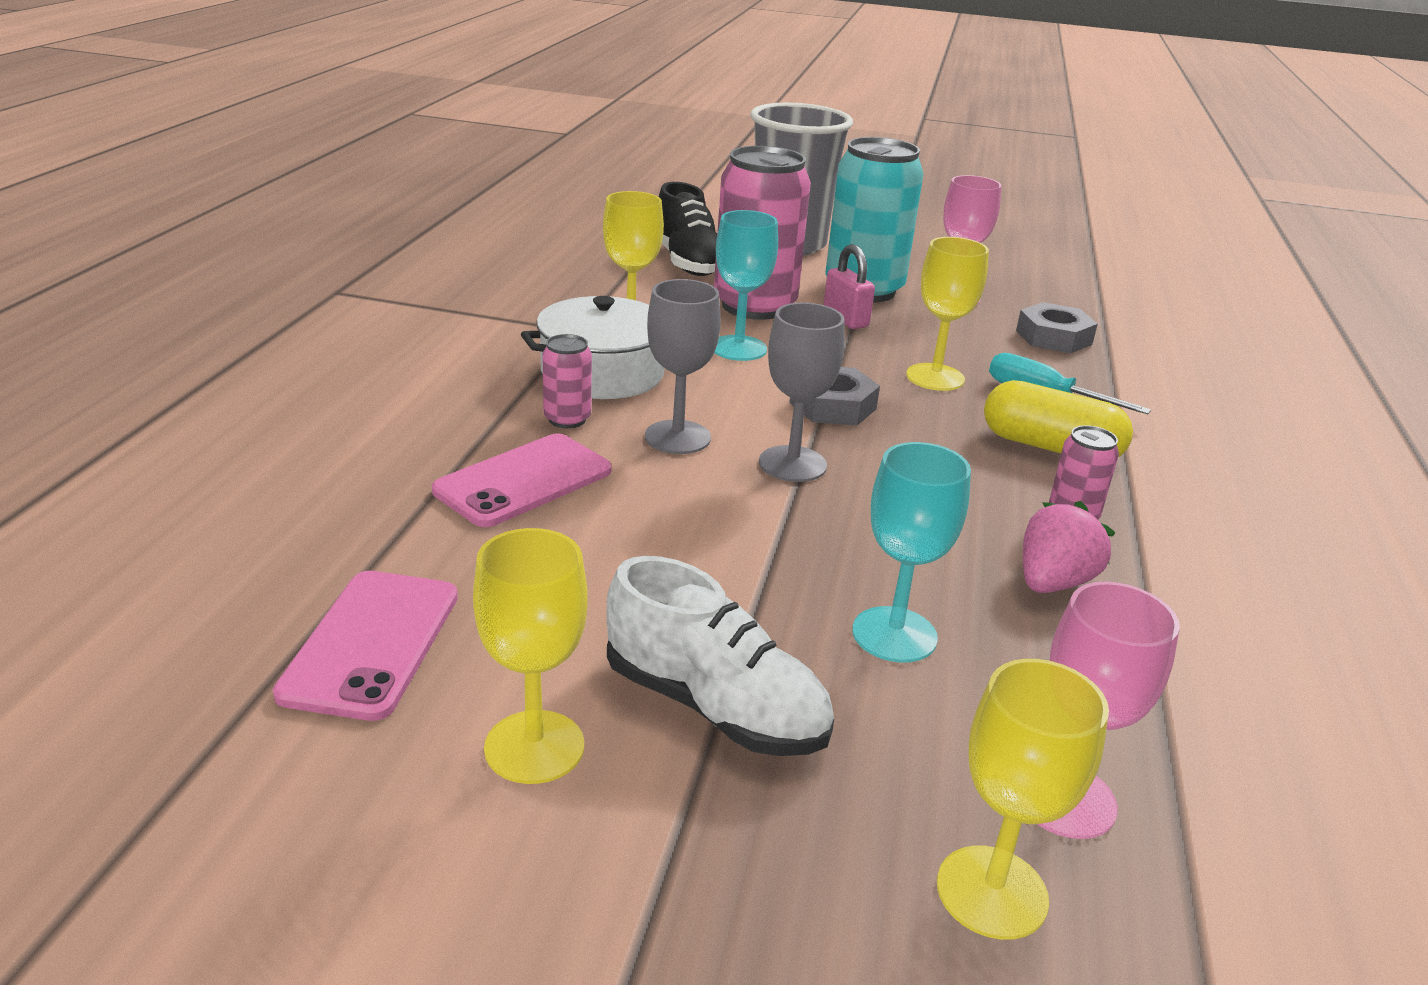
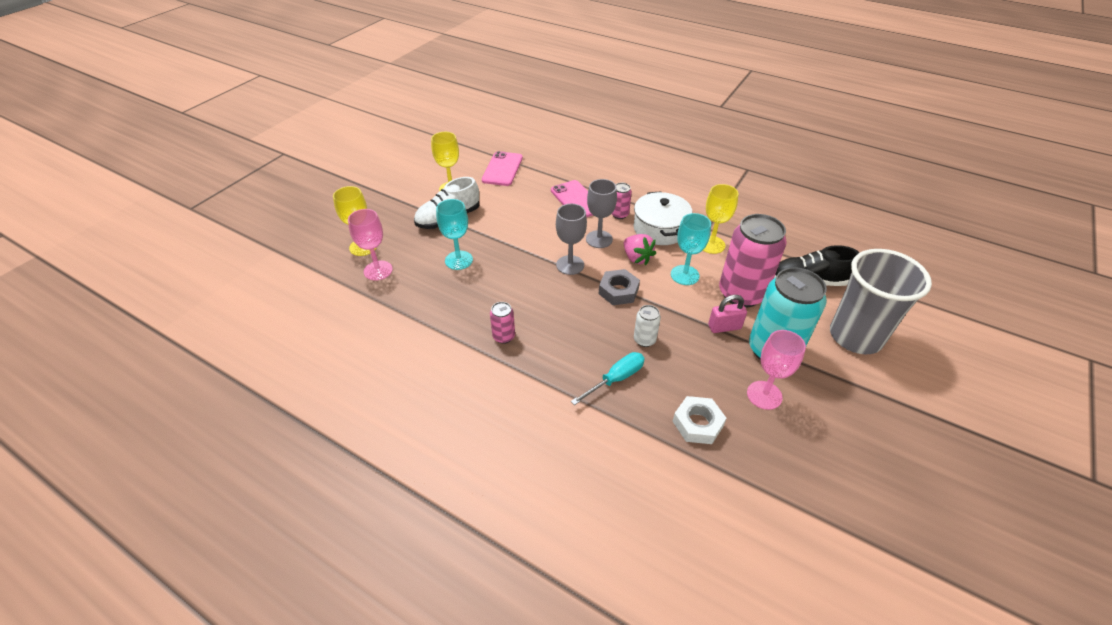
camera: 110 degrees right, 15 degrees up
(371, 643) = (502, 169): pink phone -> pink phone turned 75 degrees clockwise
(935, 377) = (644, 340): yellow goblet -> white can
(1050, 447) = (562, 356): yellow capsule -> none
(1053, 337) = (697, 424): grey nut -> white nut
(1053, 582) = (465, 310): pink strawberry -> pink strawberry (636, 258)

